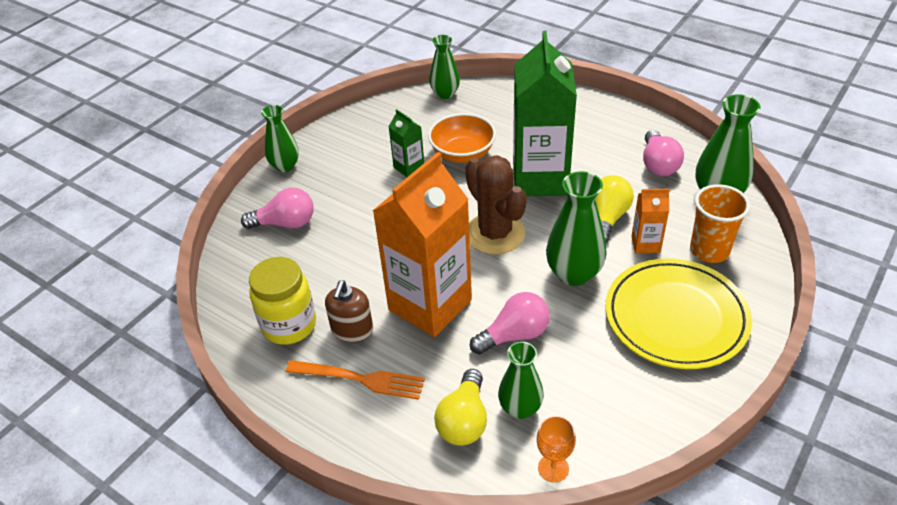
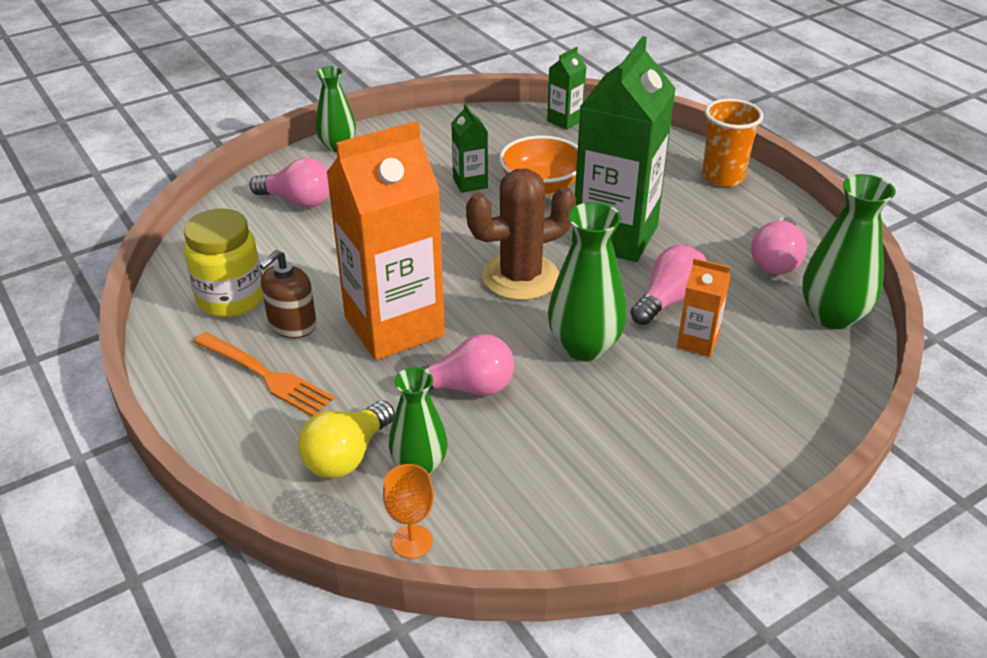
camera: 20 degrees right, 5 degrees down
(445, 94) = (565, 120): green vase -> green carton
(495, 233) = (520, 277): brown cactus -> brown cactus turned 75 degrees clockwise
(608, 218) = (669, 300): yellow light bulb -> pink light bulb
(676, 317) = (679, 432): yellow plate -> none
(709, 251) = (776, 373): orange cup -> orange cup (723, 177)

